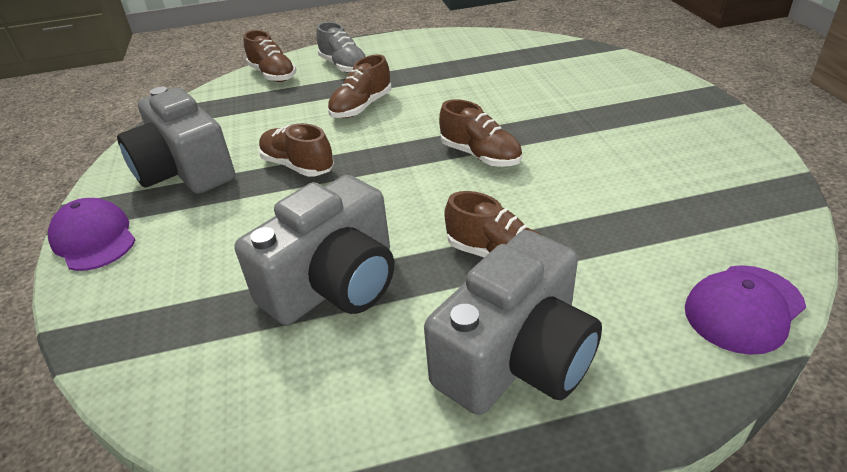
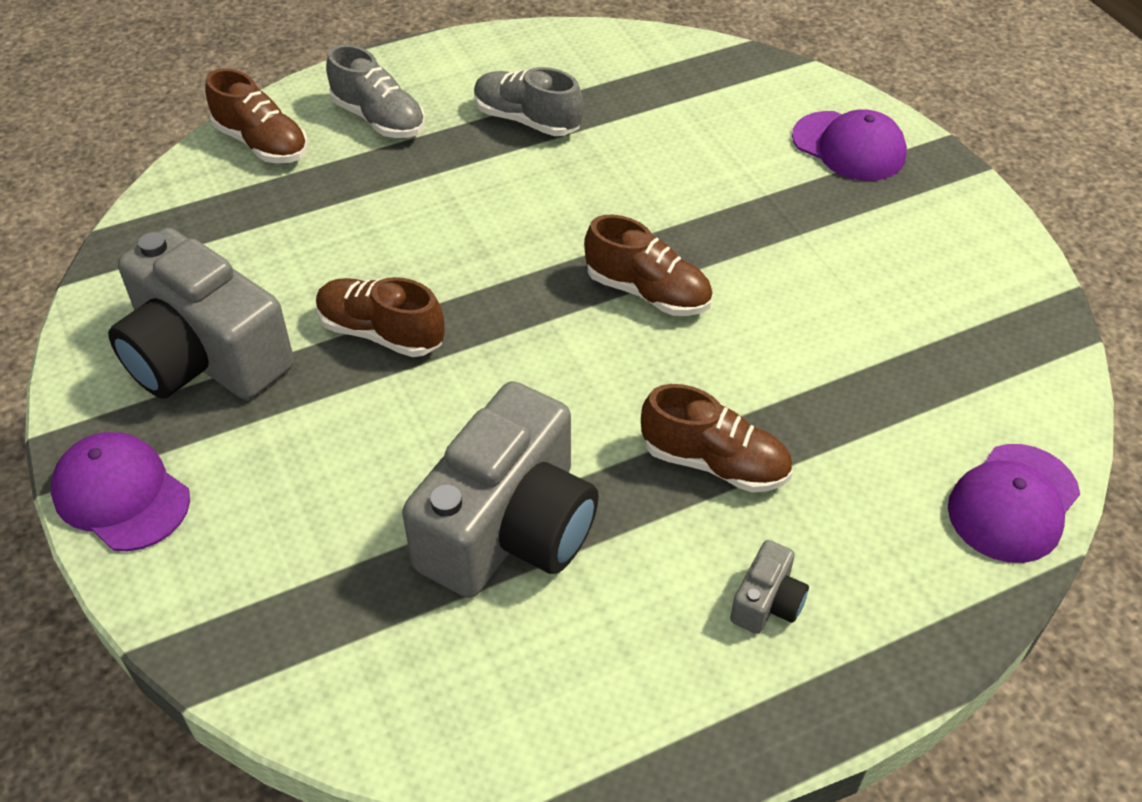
camera: 15 degrees left, 10 degrees up
(361, 107) = (439, 208): brown shoe -> none
(431, 70) = (527, 120): none -> grey shoe
(516, 357) = (767, 602): grey camera -> grey camera, size x0.41
(640, 88) = (849, 146): none -> purple cap

